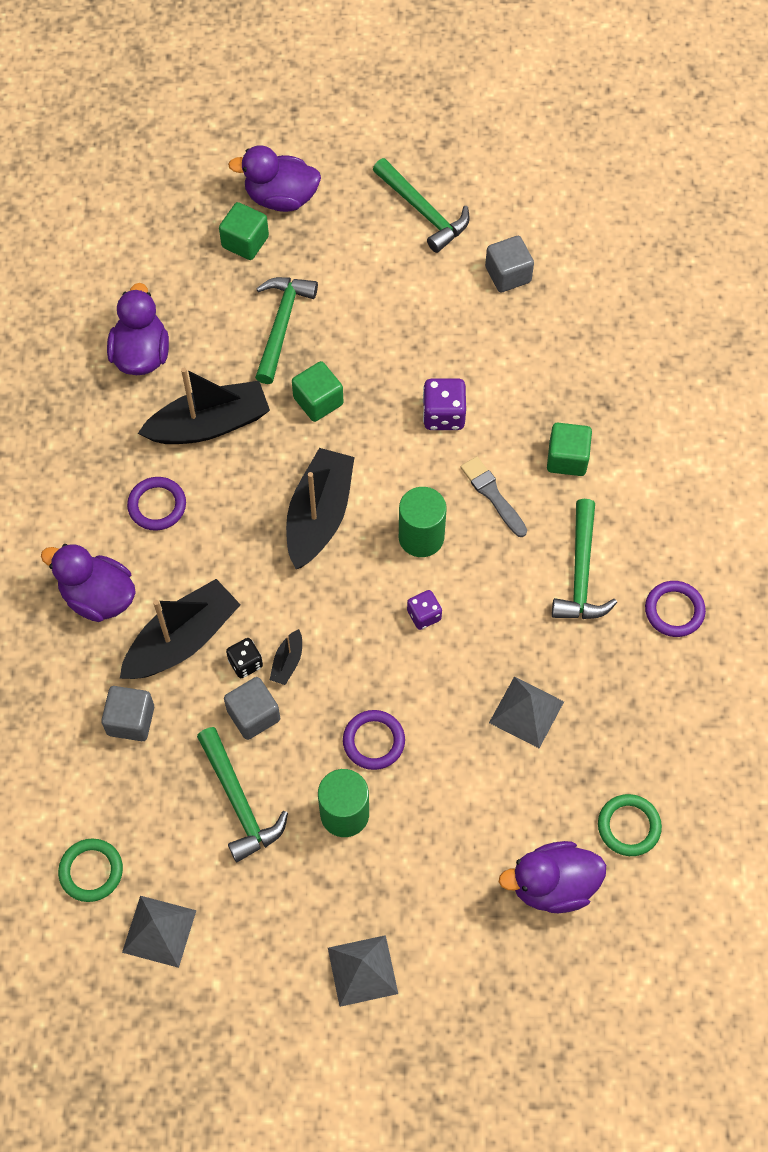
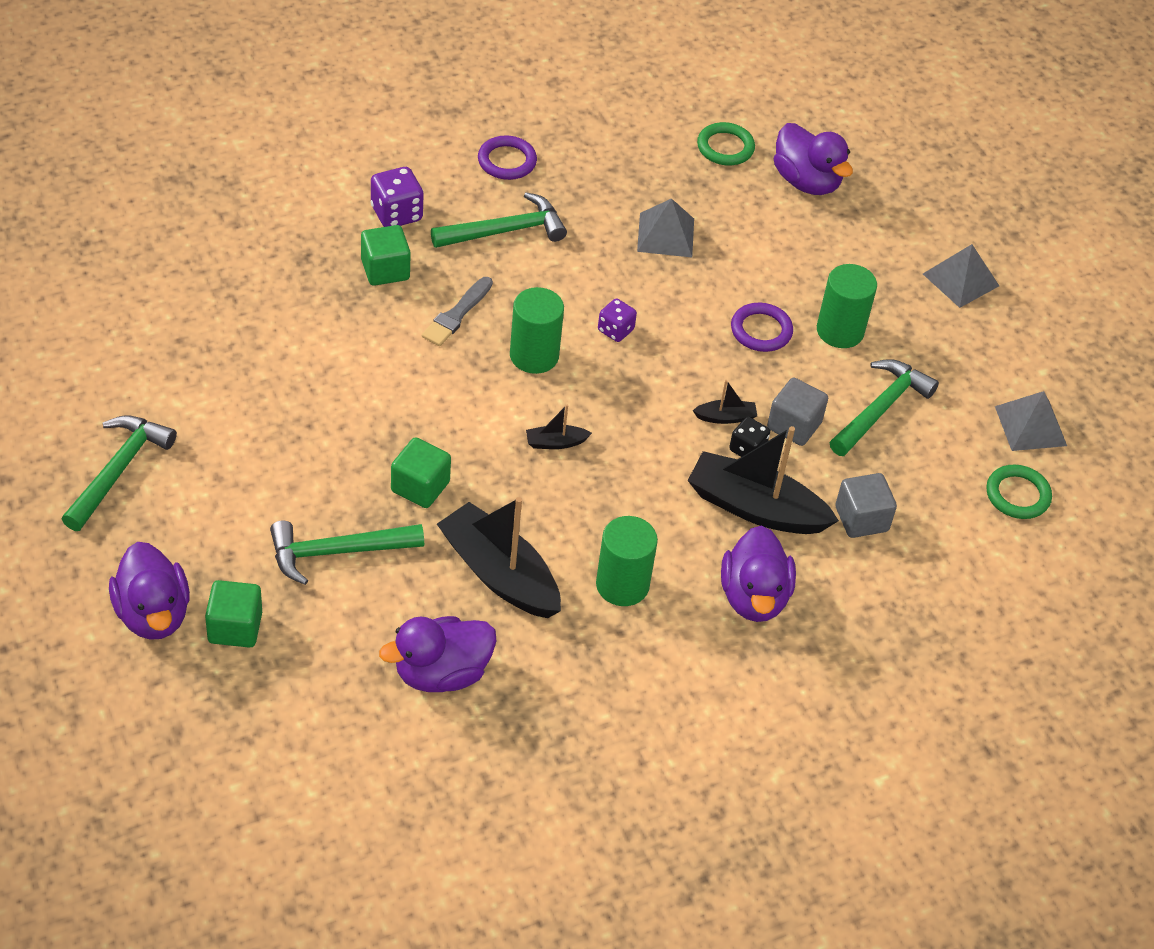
camera: 120 degrees left, 15 degrees down
(157, 505) = (622, 585): purple ring -> green cylinder
(319, 515) = (555, 442): black boat -> black boat, size x0.44
(443, 415) = (383, 377): purple dice -> purple dice (396, 214)
(508, 274) = (177, 372): grey cube -> none

